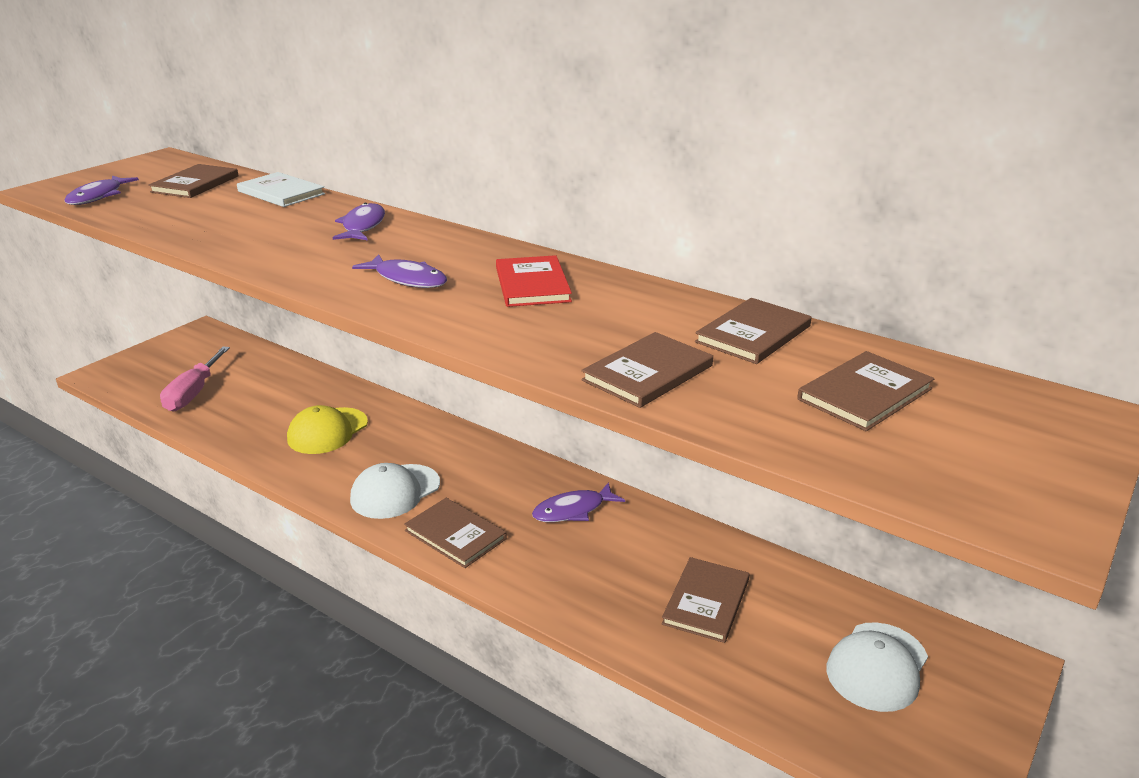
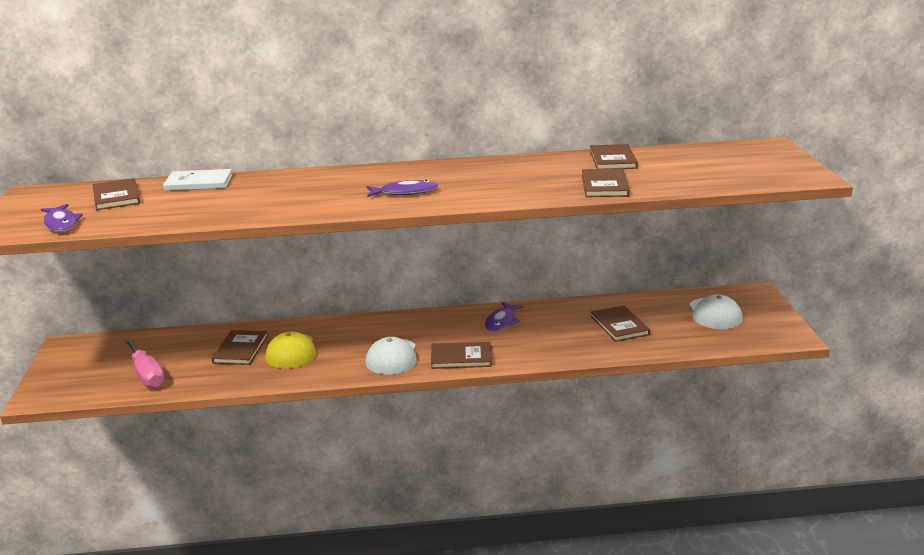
camera: 40 degrees left, 5 degrees down
(362, 226) = (307, 181): purple fish -> none
(532, 284) = (474, 174): red book -> none
(865, 394) = (694, 164): brown book -> brown book (240, 349)

